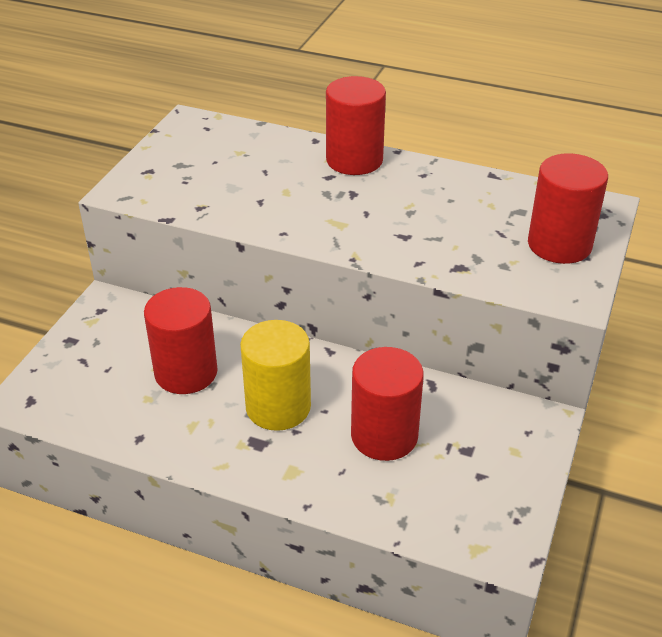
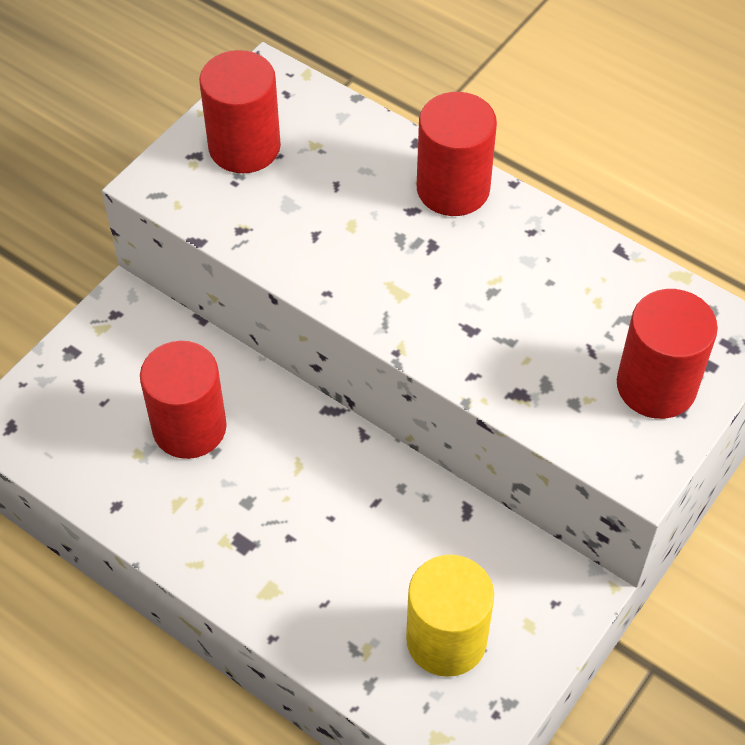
camera: 15 degrees right, 15 degrees up
(278, 407) = (279, 500): yellow cylinder -> yellow cylinder (446, 639)
(384, 436) = (387, 568): red cylinder -> red cylinder (244, 147)

